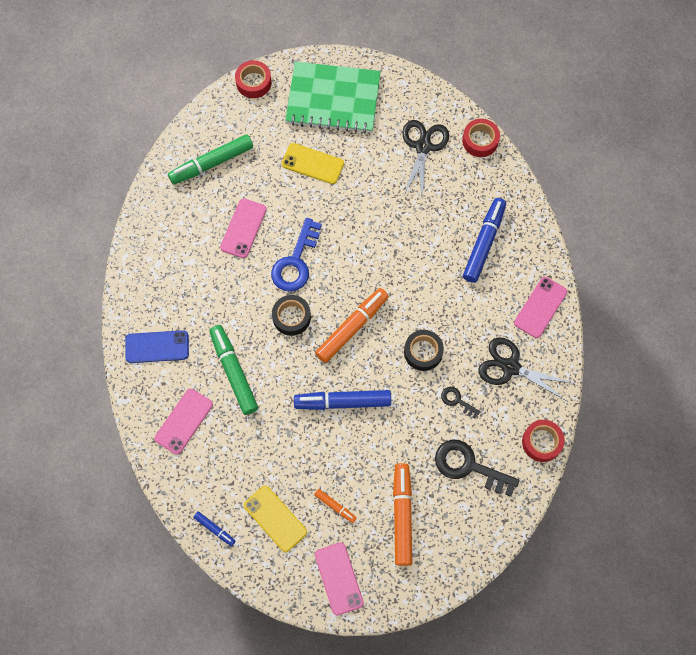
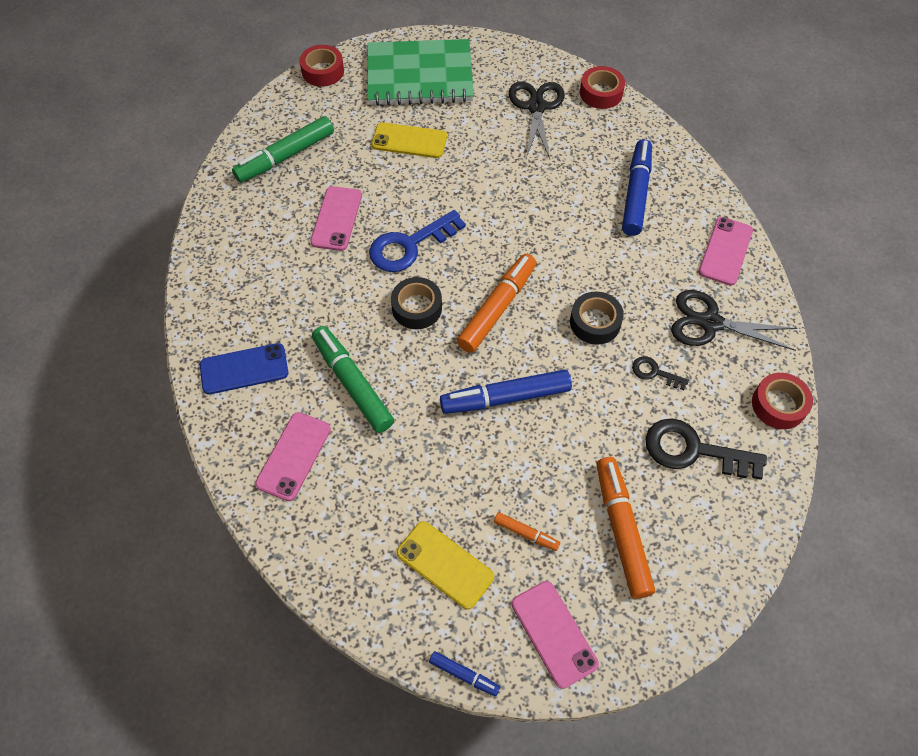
camera: 10 degrees left, 10 degrees down
(214, 529) = (360, 595): blue marker -> blue marker (464, 675)
(295, 262) = (409, 246): blue key -> blue key turned 45 degrees clockwise

